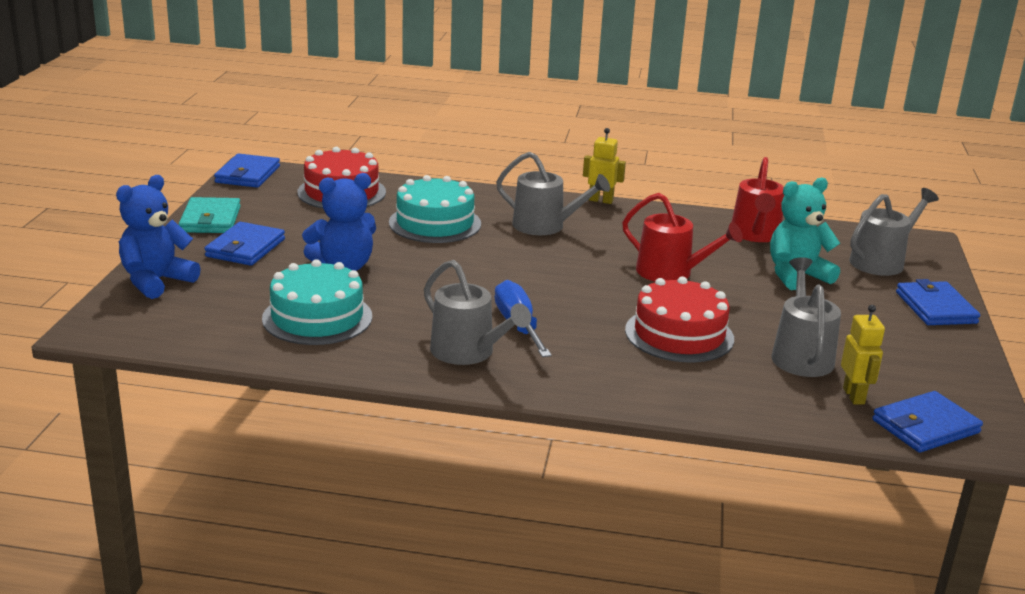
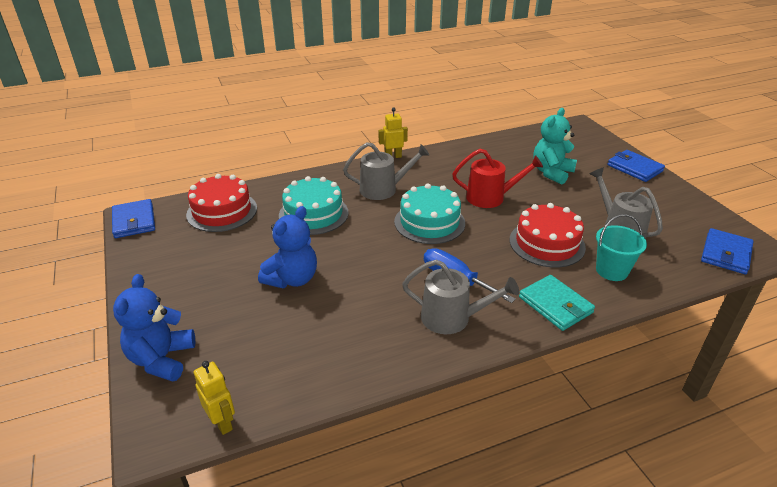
camera: 30 degrees left, 10 degrees up
(210, 219) = (146, 276): turquoise wallet -> turquoise wallet (555, 305)
(245, 248) = (202, 292): blue wallet -> none
(317, 317) = (322, 336): turquoise cake -> turquoise cake (429, 222)
(727, 384) = (611, 270): none -> turquoise bucket
(755, 234) = (500, 151): red watering can -> none
(854, 396) = (674, 248): yellow robot -> yellow robot (222, 422)
(881, 261) = (577, 146): grey watering can -> none

